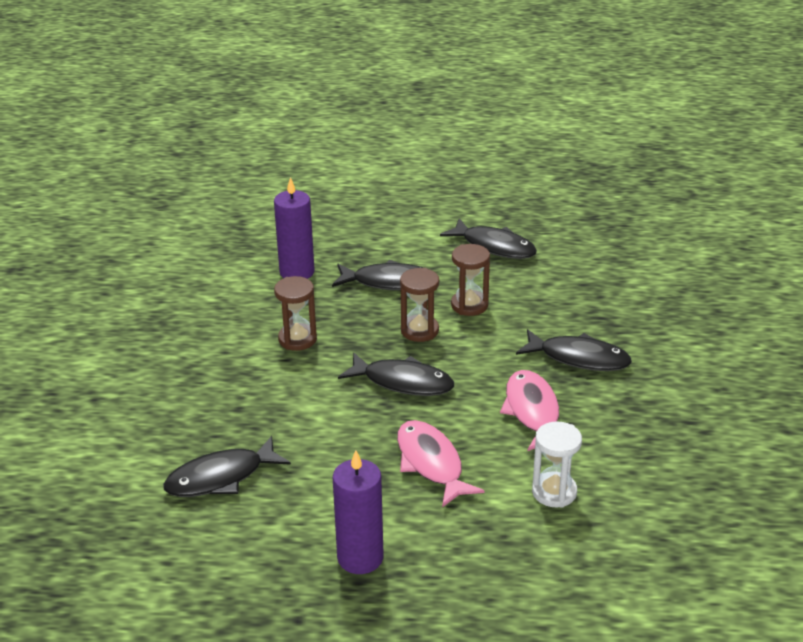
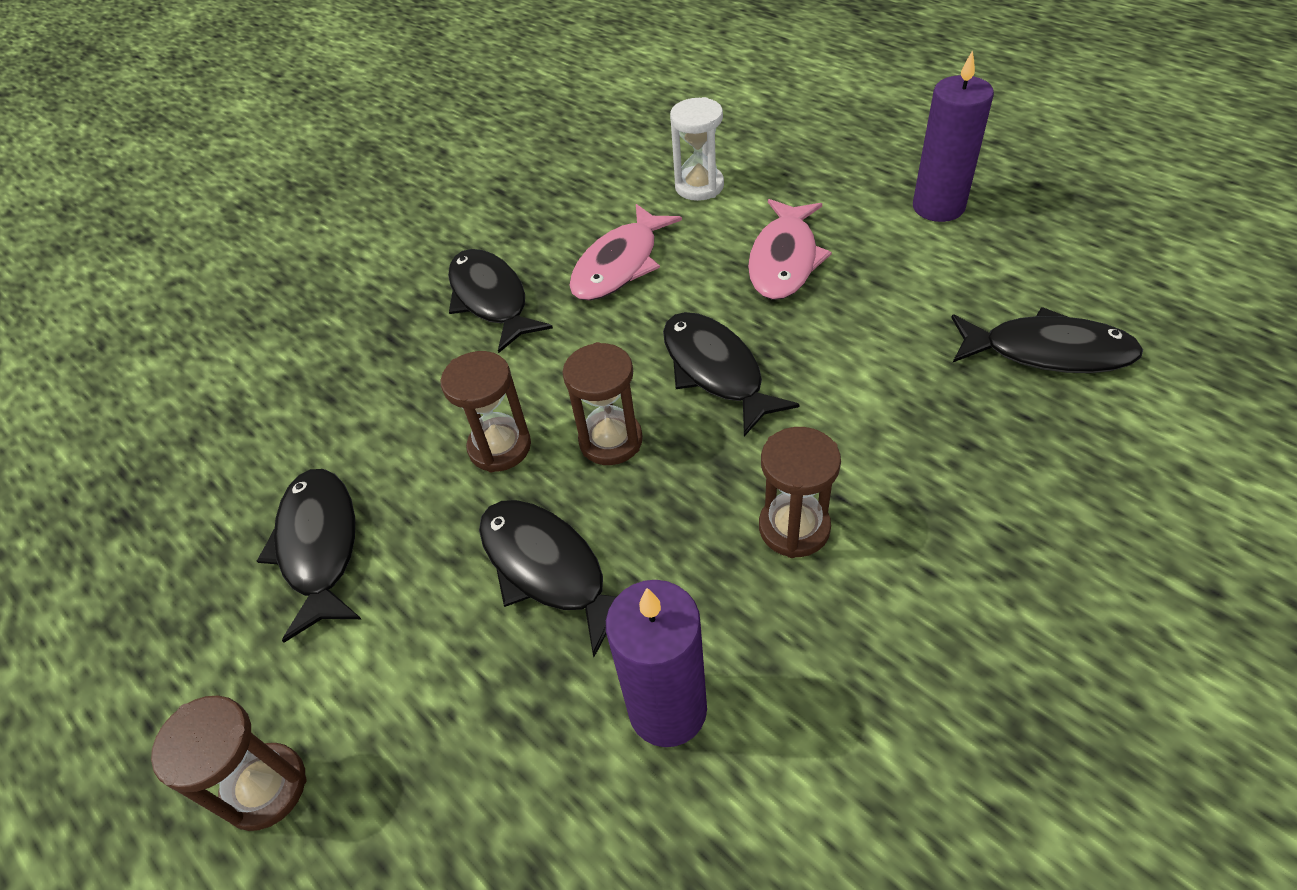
camera: 135 degrees left, 15 degrees up
(412, 202) = (265, 788): none -> brown hourglass

